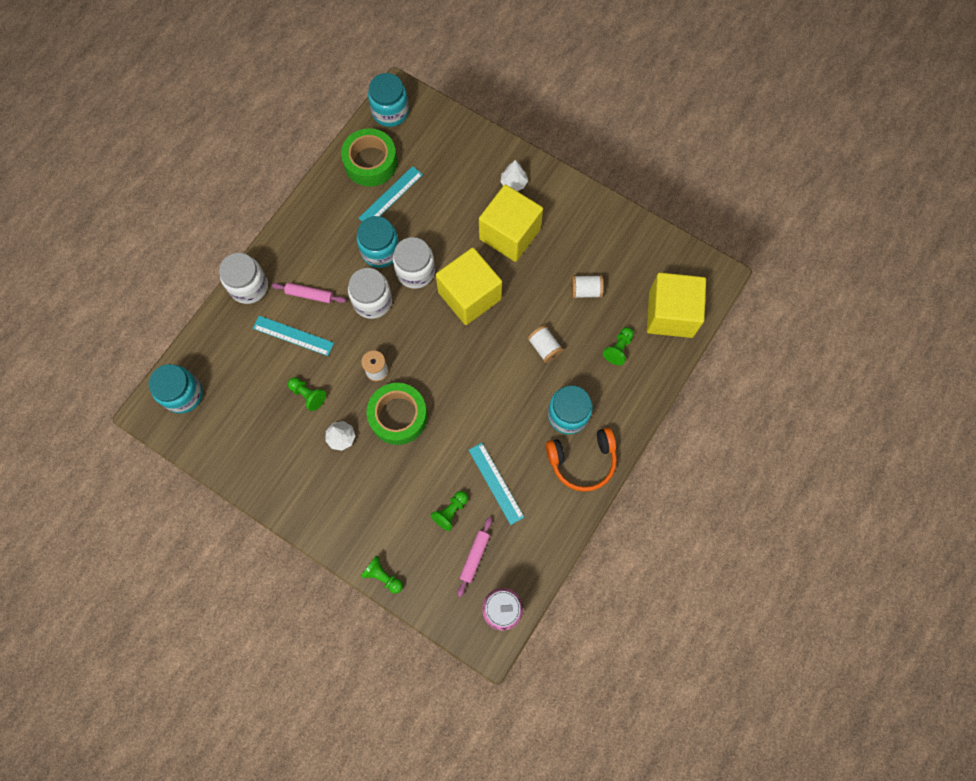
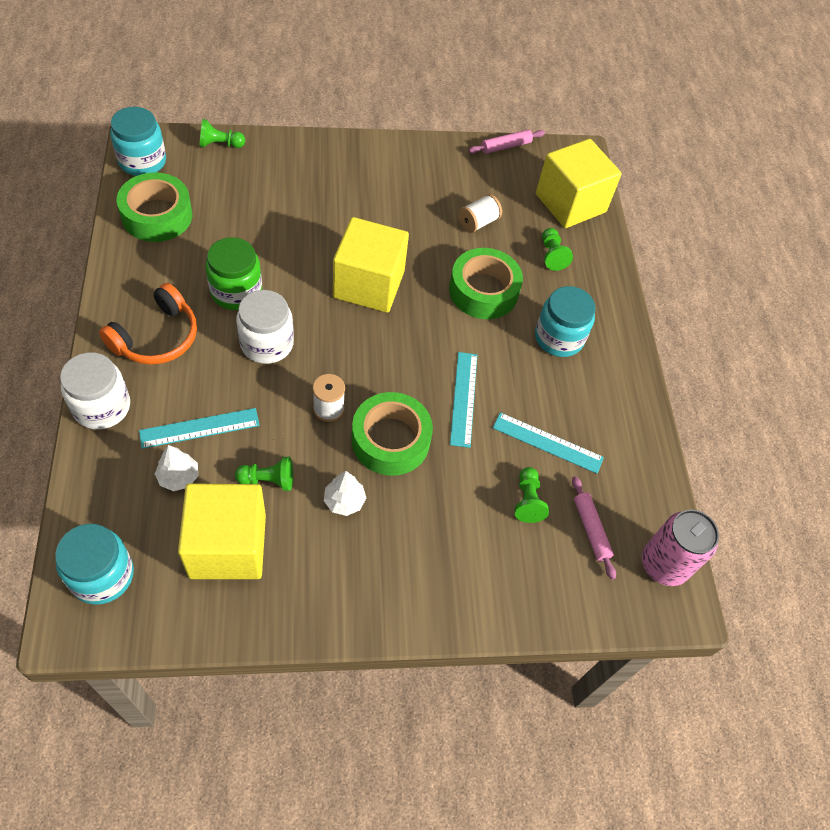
camera: 45 degrees left, 15 degrees down
(310, 295) = (187, 376): pink rolling pin -> pink rolling pin (506, 146)
(380, 251) = (236, 291): turquoise jar -> green jar
(382, 576) = (514, 618): green pawn -> green pawn (220, 144)
(390, 196) = (206, 236): turquoise ruler -> turquoise ruler (463, 398)
(415, 271) = (292, 291): white jar -> none
(509, 234) = (362, 210): yellow cube -> yellow cube (228, 546)
(513, 183) = (328, 166): white tree -> white tree (178, 477)
(544, 347) = (483, 291): white spool -> green tape
(582, 461) = (609, 371): orange headphones -> orange headphones (157, 337)

